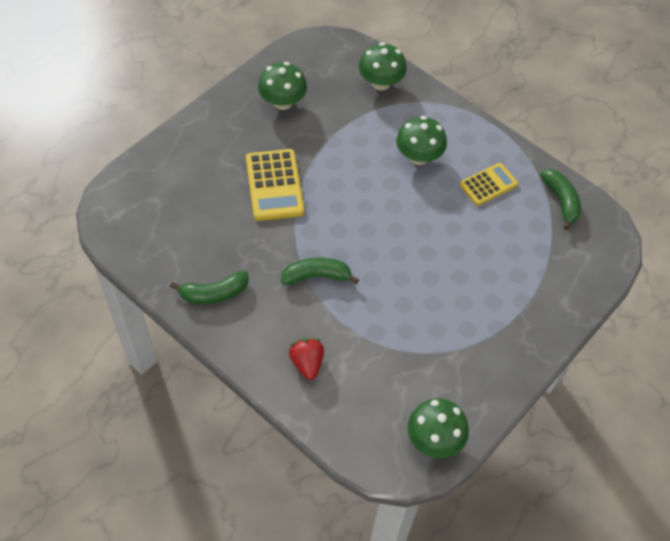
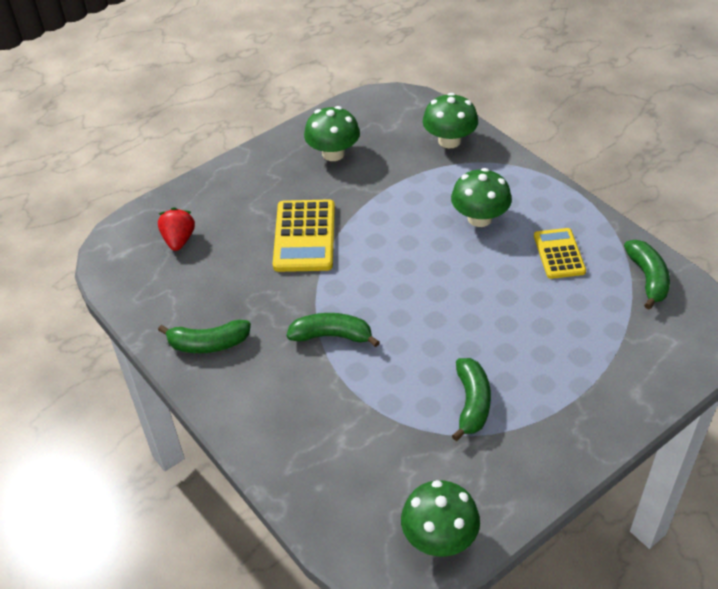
camera: 15 degrees right, 10 degrees down
(307, 363) = (299, 431): red strawberry -> red strawberry (179, 240)
(440, 324) = (472, 403): none -> green banana
(488, 185) = (559, 254): yellow calculator -> yellow calculator turned 75 degrees counterclockwise

